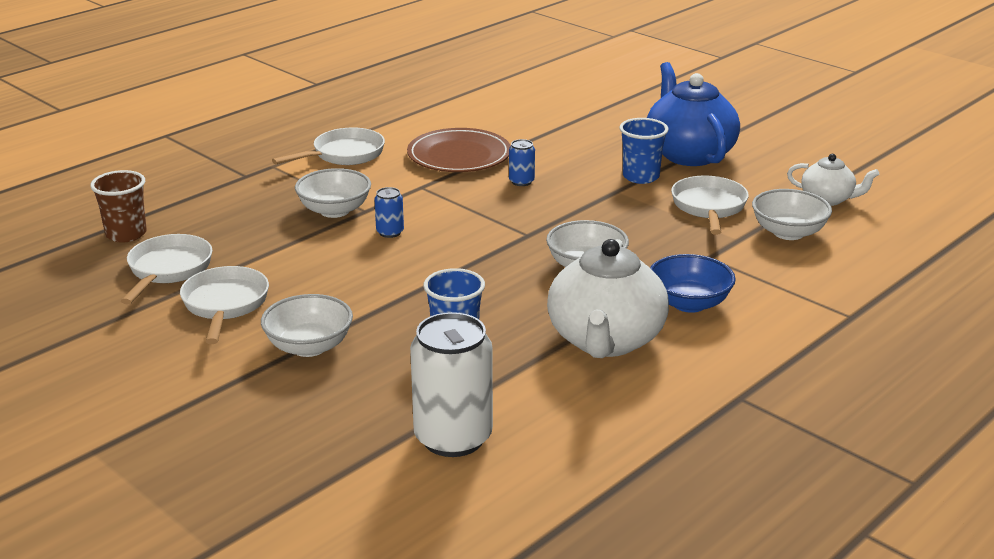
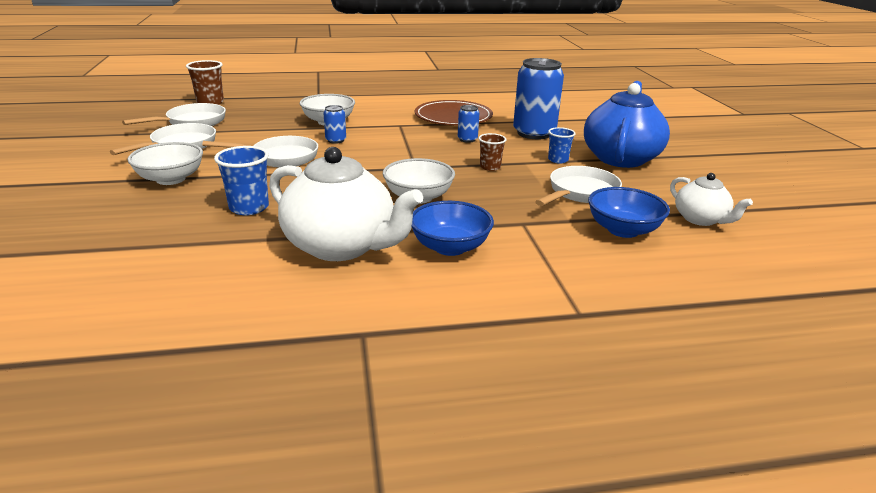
camera: 35 degrees right, 0 degrees up
(344, 155) = (388, 100): white pan -> white pan (280, 157)
(453, 438) = (125, 263): white can -> none
(572, 150) = (534, 133): none -> blue can
(595, 208) = (490, 167): none -> brown cup
(605, 340) = (341, 246): white teapot -> white teapot turned 105 degrees counterclockwise
(640, 177) = (558, 160): blue cup -> blue cup, size x0.64
(788, 232) = (623, 230): white bowl -> blue bowl

